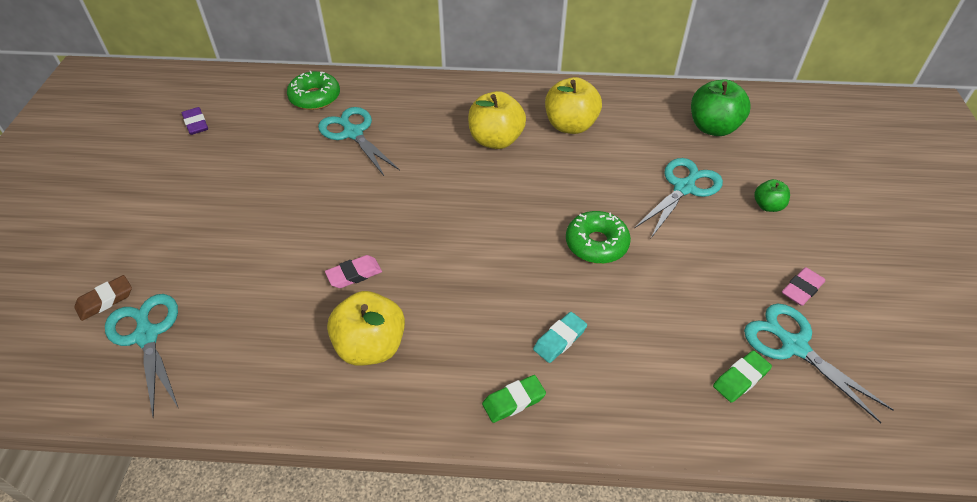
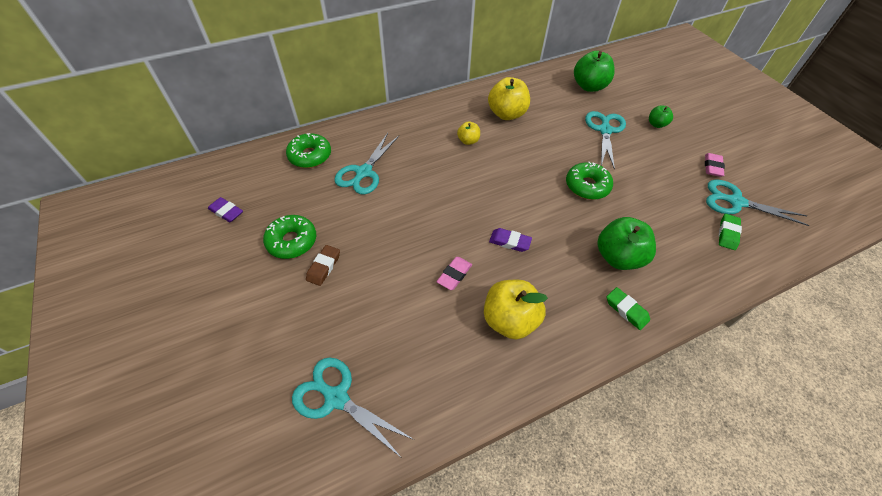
camera: 30 degrees left, 5 degrees up
(105, 300) = (274, 388): brown eraser -> brown eraser (324, 267)
(229, 174) = (292, 241): none -> green donut
(353, 133) = (364, 172): turquoise scissors -> turquoise scissors turned 90 degrees counterclockwise
(444, 267) = (509, 242): none -> purple eraser
(496, 140) = (468, 141): yellow apple -> yellow apple, size x0.53
(513, 401) = (626, 310): green eraser -> green eraser turned 75 degrees counterclockwise
(559, 339) = (618, 257): turquoise eraser -> green apple

